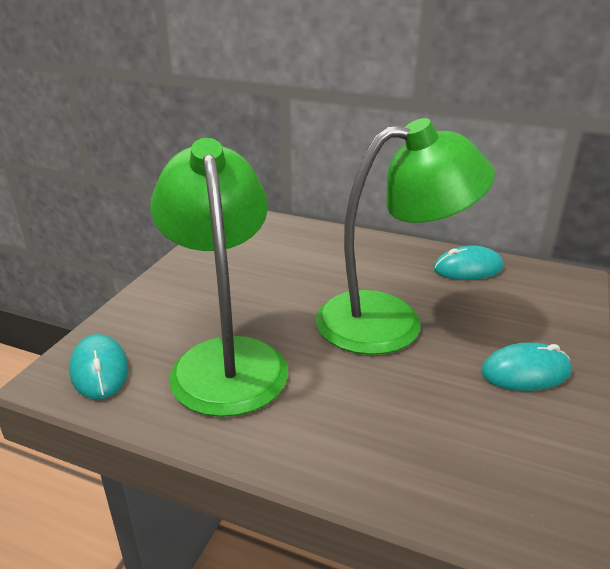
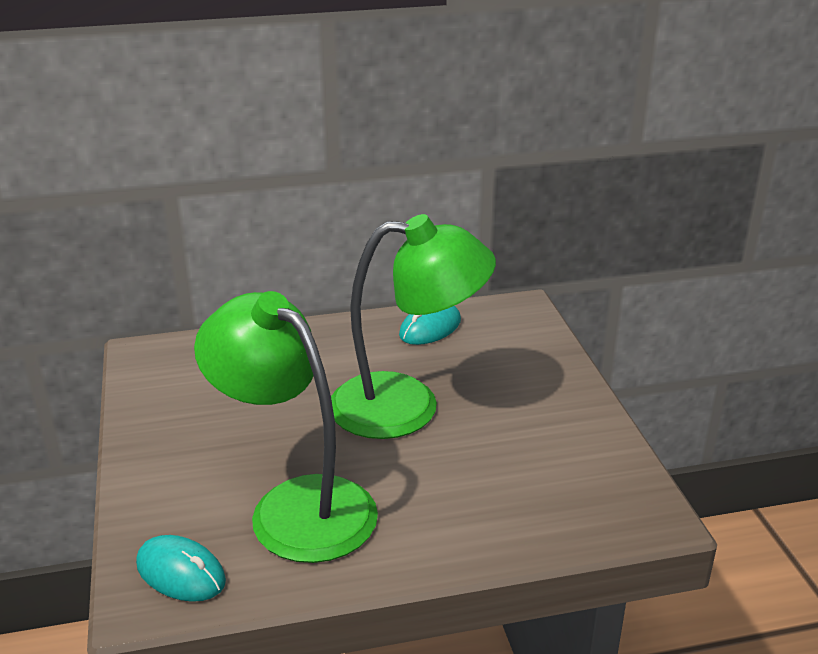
camera: 35 degrees left, 0 degrees up
(390, 320) = (407, 406): green lamp -> green lamp turned 45 degrees clockwise
(525, 372) = (548, 407): turquoise mouse -> none

